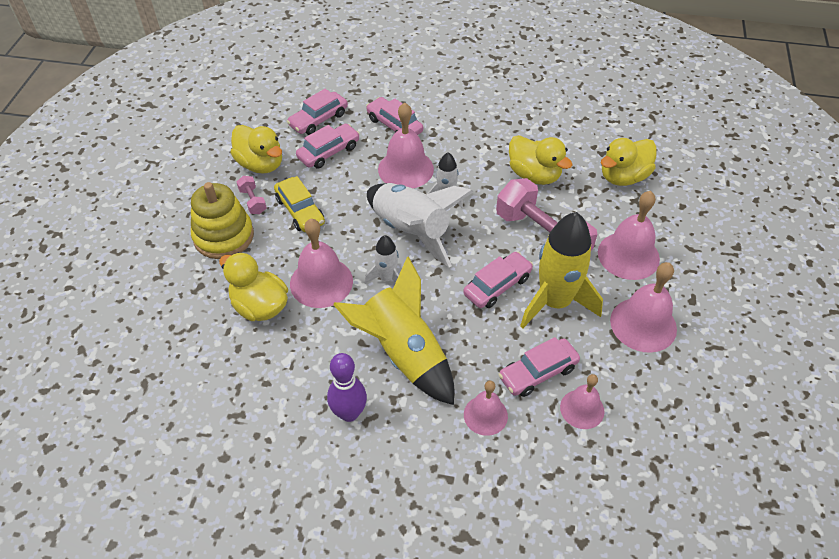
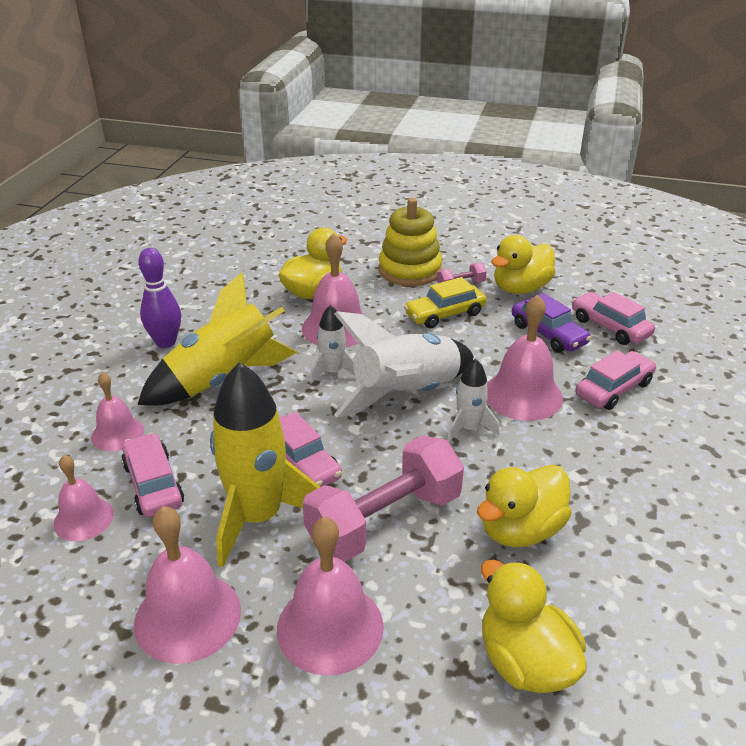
camera: 95 degrees right, 15 degrees down
(329, 152) = (548, 334): pink car -> purple car

